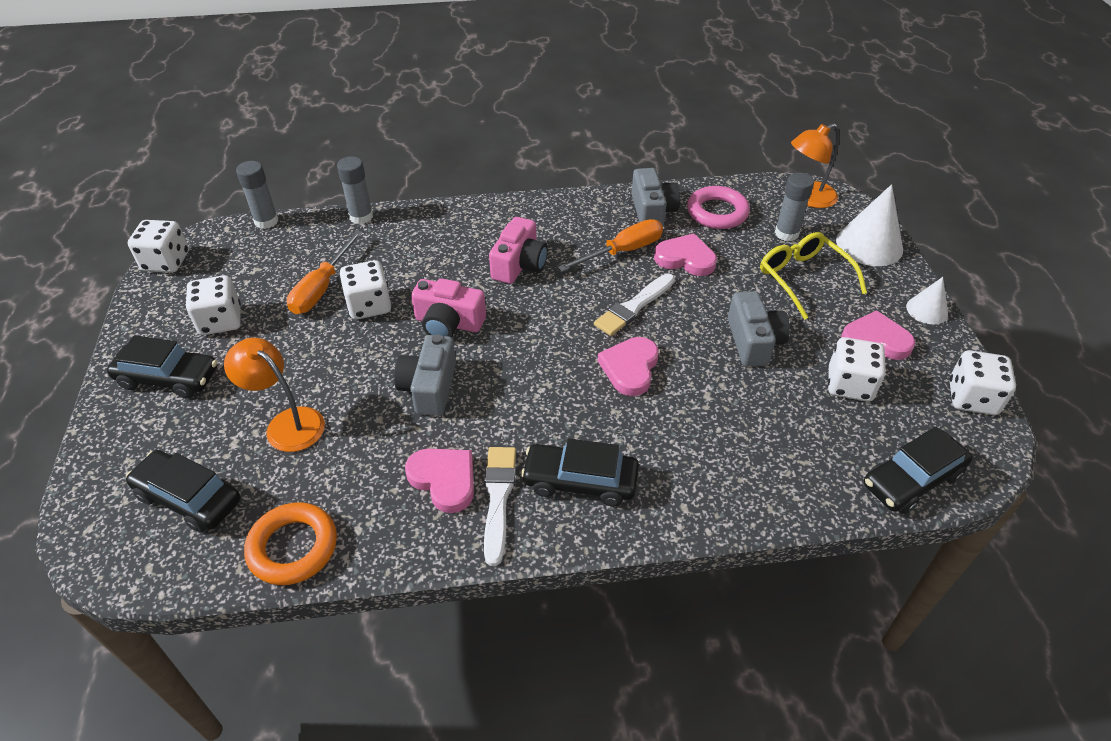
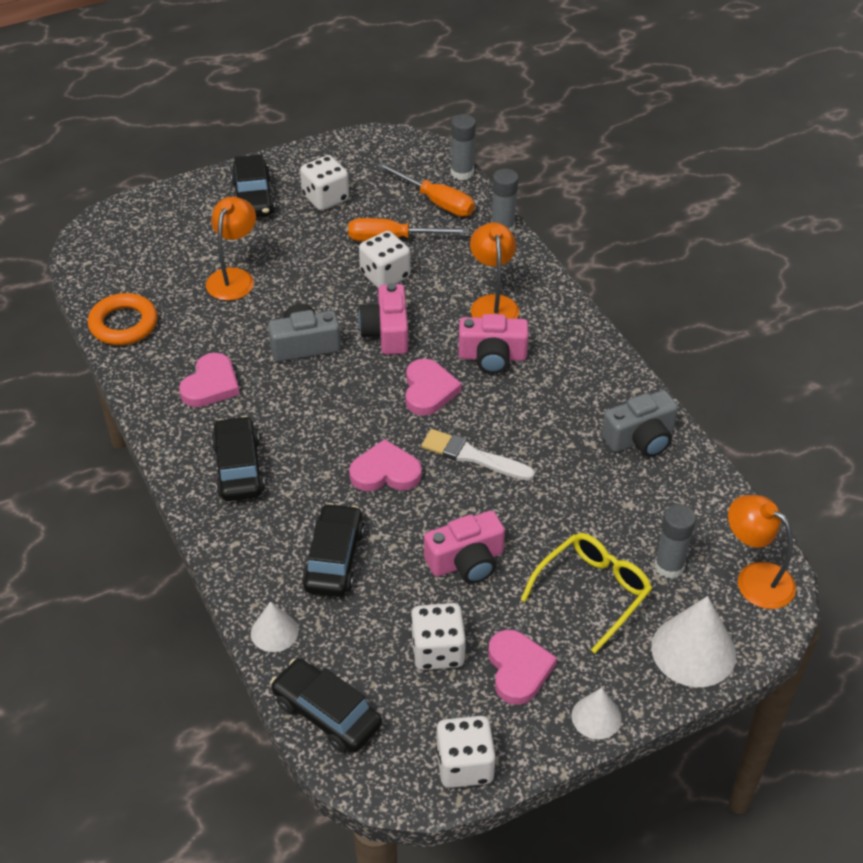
camera: 70 degrees right, 0 degrees up
(166, 262) = (379, 139): white dice -> none
(189, 498) = (148, 256): black car -> black car (334, 559)
(454, 247) = (493, 304): none -> orange lamp
(498, 498) = (204, 422): white brush -> none
(623, 251) = (555, 429): orange screwdriver -> orange screwdriver (436, 202)
(685, 258) = (572, 483): pink heart -> pink heart (429, 390)
(717, 212) = (672, 495): pink ring -> none
(753, 341) = (466, 561): grey camera -> pink camera
(808, 499) = (274, 632): none -> white cone

